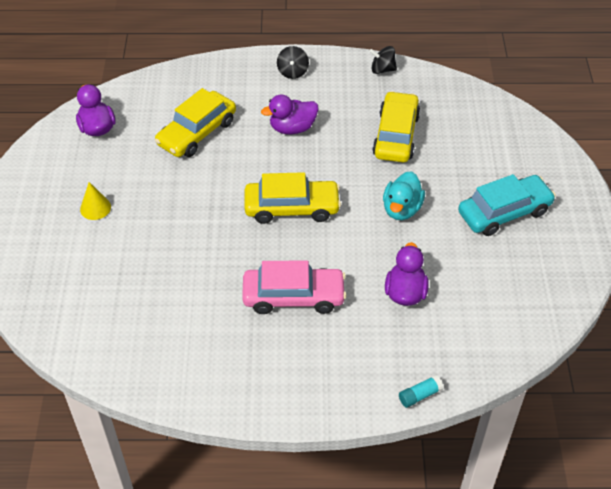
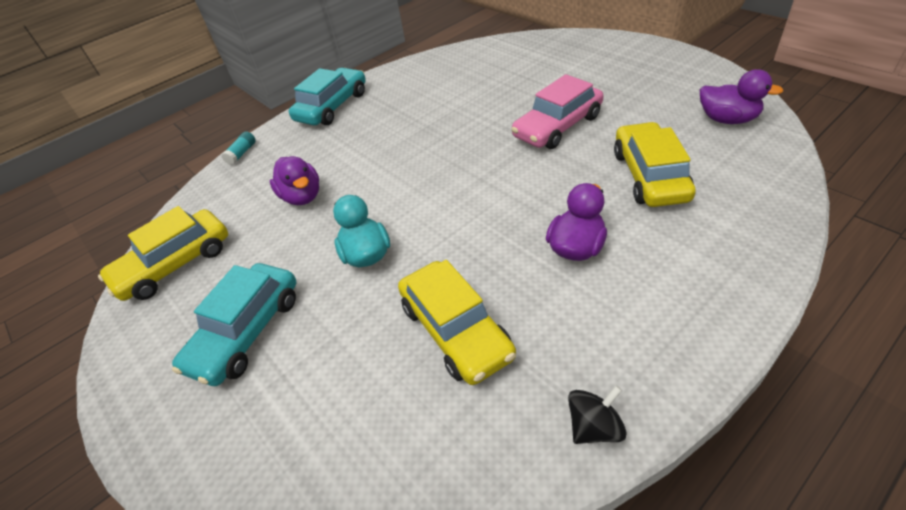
camera: 145 degrees right, 5 degrees down
(95, 208) = (612, 87): yellow cone -> none
(292, 72) = (689, 314): black spinning top -> none
(292, 208) = (470, 185): yellow car -> yellow car (175, 264)
(293, 296) = (391, 140): pink car -> pink car (557, 126)
(295, 393) = (332, 107): none -> turquoise car

